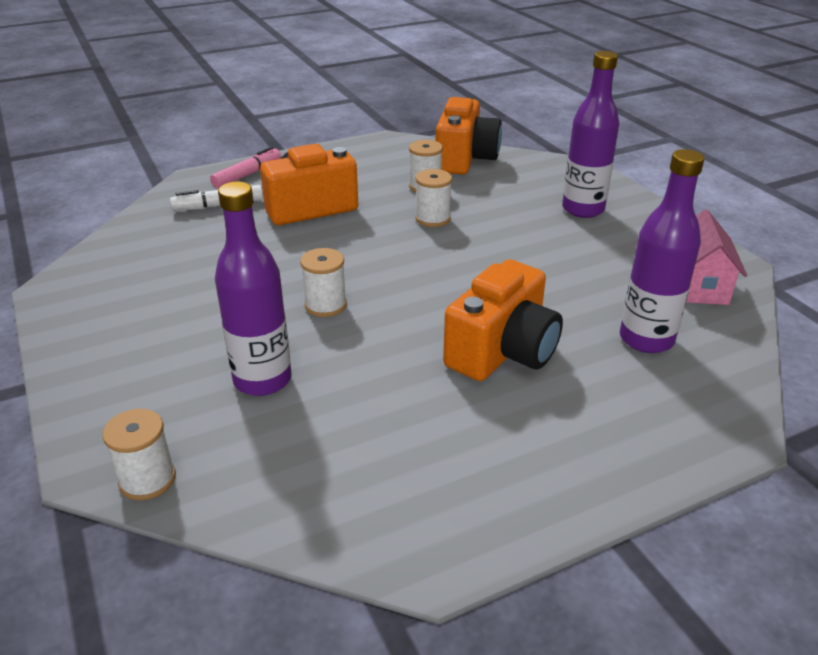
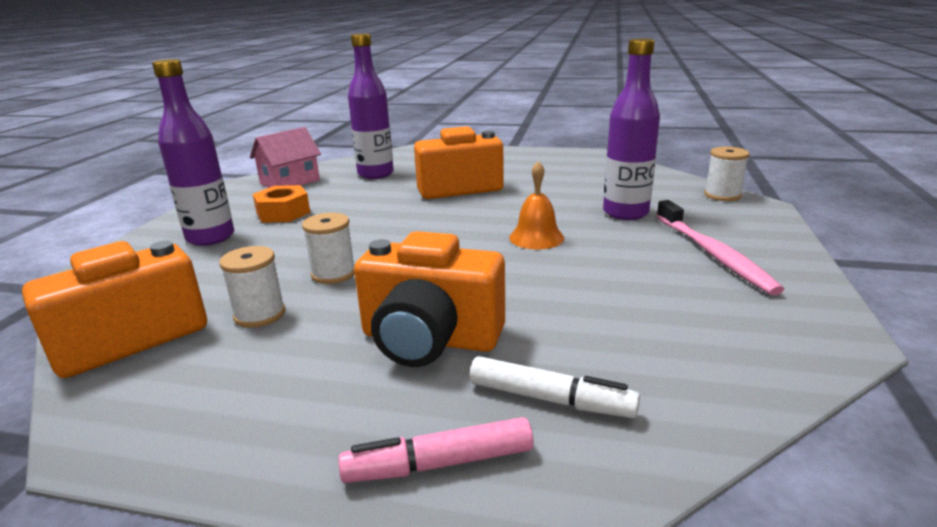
camera: 140 degrees left, 10 degrees down
(148, 344) = (712, 254): none -> pink toothbrush
(325, 305) = (536, 237): white spool -> orange bell
(594, 248) = (283, 213): none -> orange nut

